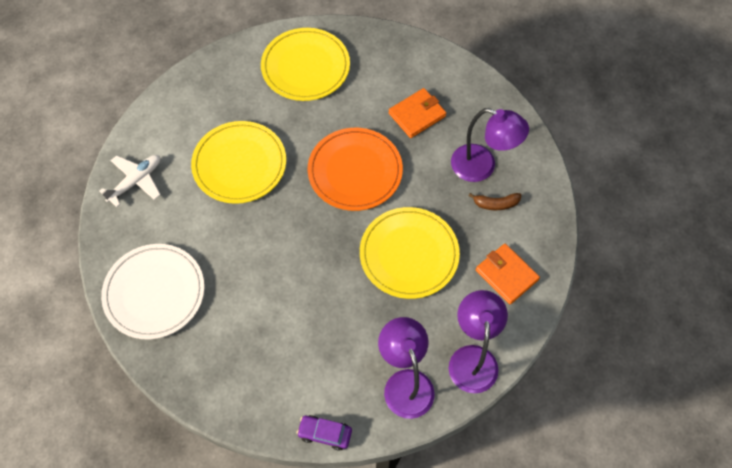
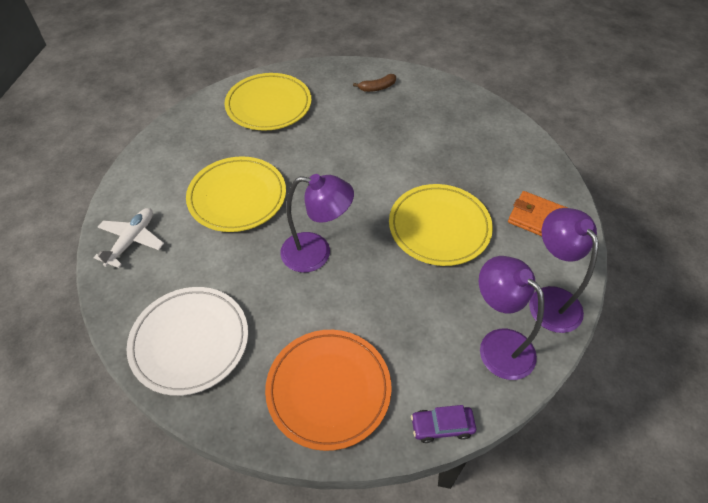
camera: 20 degrees left, 10 degrees down
(355, 171) = (353, 173): orange plate -> orange plate (328, 389)
(417, 115) = (387, 116): orange wallet -> none
(482, 167) = (466, 140): purple lamp -> purple lamp (316, 253)
(495, 204) = (494, 165): brown banana -> brown banana (377, 88)

